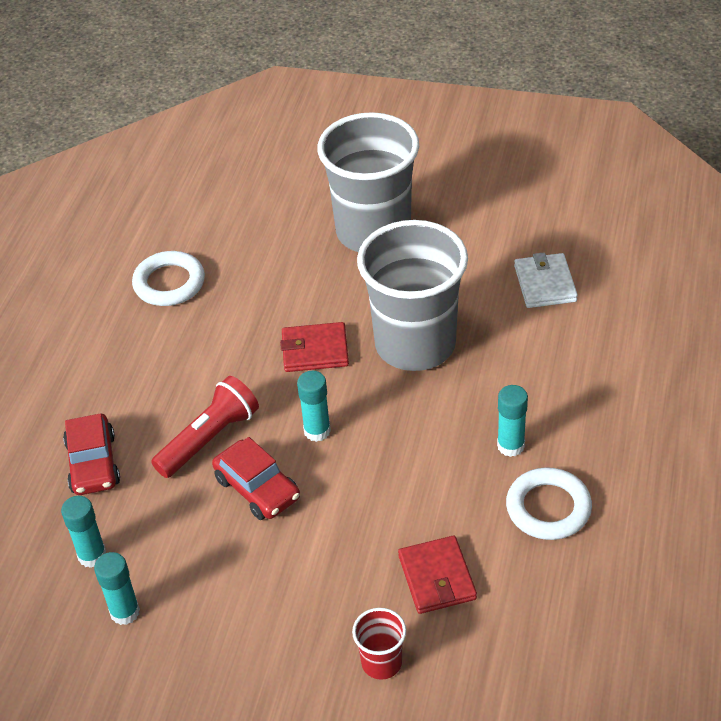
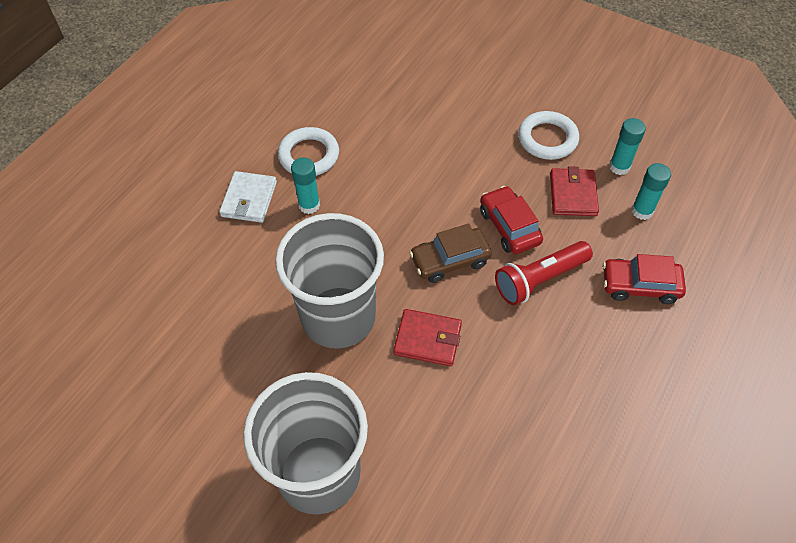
camera: 165 degrees left, 10 degrees up
(93, 463) = (640, 285): red car -> red car turned 90 degrees counterclockwise
(169, 283) = (552, 474): white ring -> white ring (547, 139)
(317, 431) = (450, 260): turquoise glue stick -> brown car
(381, 662) = (458, 97): red cup -> none
(437, 577) = (404, 133): red wallet -> red wallet (573, 194)
(545, 284) = (193, 346): white wallet -> white wallet (249, 199)

